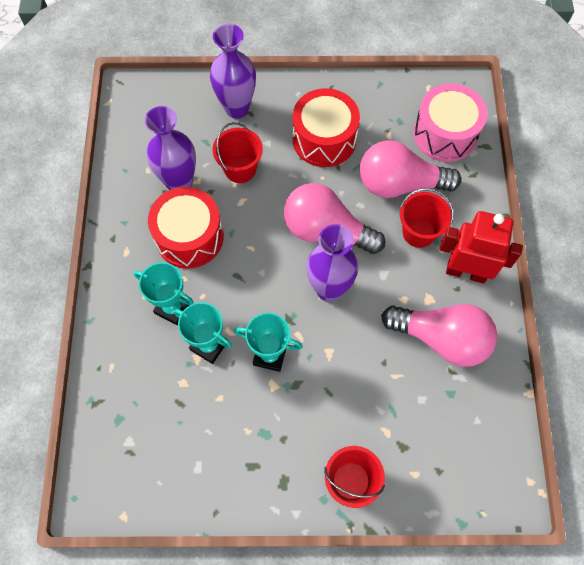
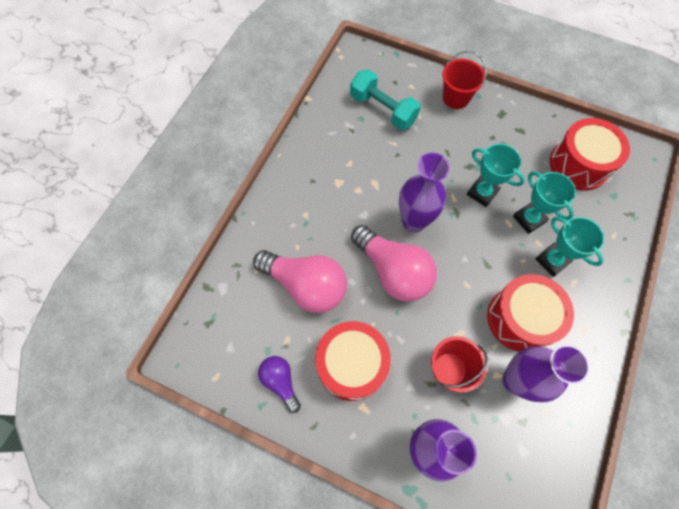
camera: 155 degrees left, 0 degrees up
(168, 445) = (579, 165): none -> red drum
(375, 104) = (280, 382): none -> purple light bulb
(419, 232) = (315, 235): red bucket -> none
(432, 418) = (383, 109): none -> turquoise dumbbell
(441, 339) = (346, 152): pink light bulb -> none
(445, 134) = (234, 316): pink drum -> none
(466, 272) = (297, 189): red robot -> none

